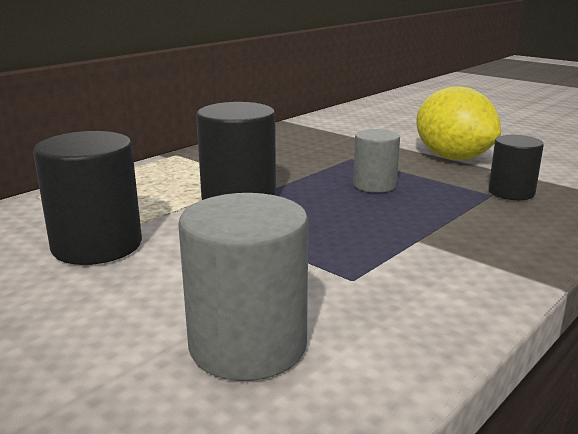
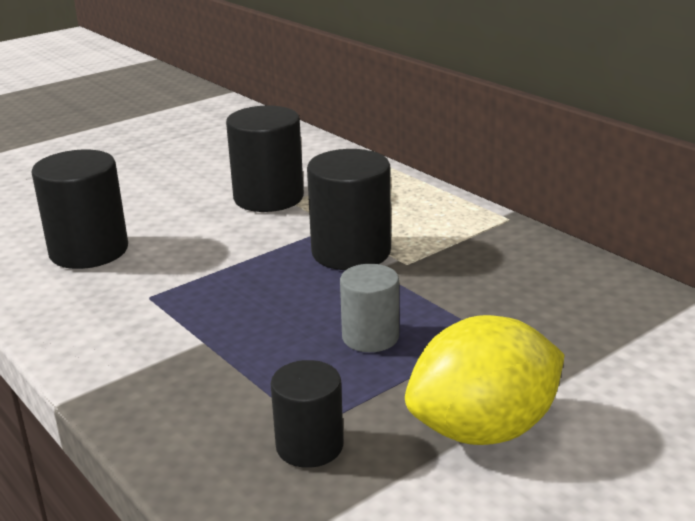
camera: 100 degrees right, 5 degrees up
(248, 345) = (89, 251): grey cylinder -> black cylinder

